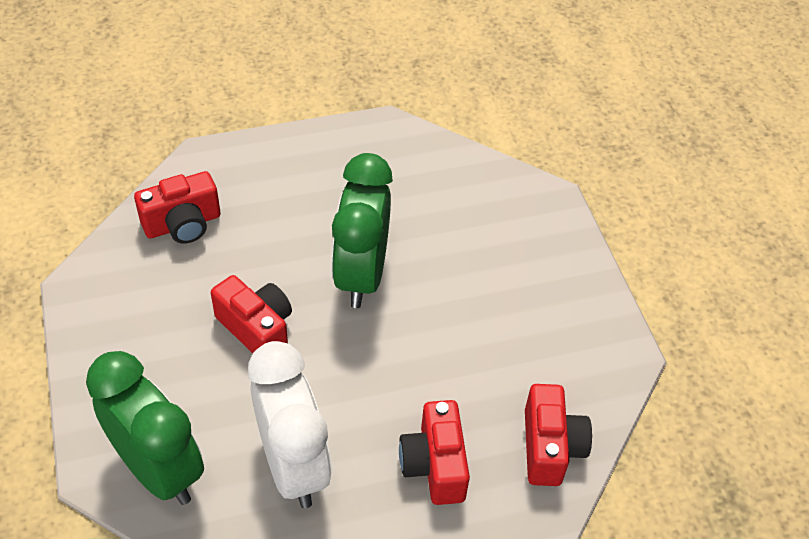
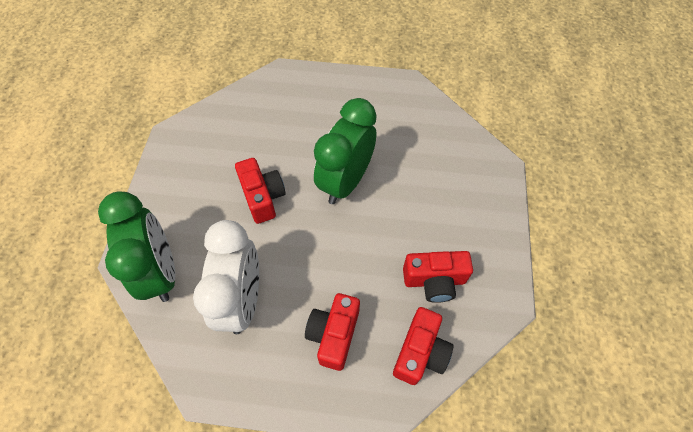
camera: 25 degrees right, 10 degrees up
(183, 224) = (250, 113): red camera -> red camera (434, 281)

